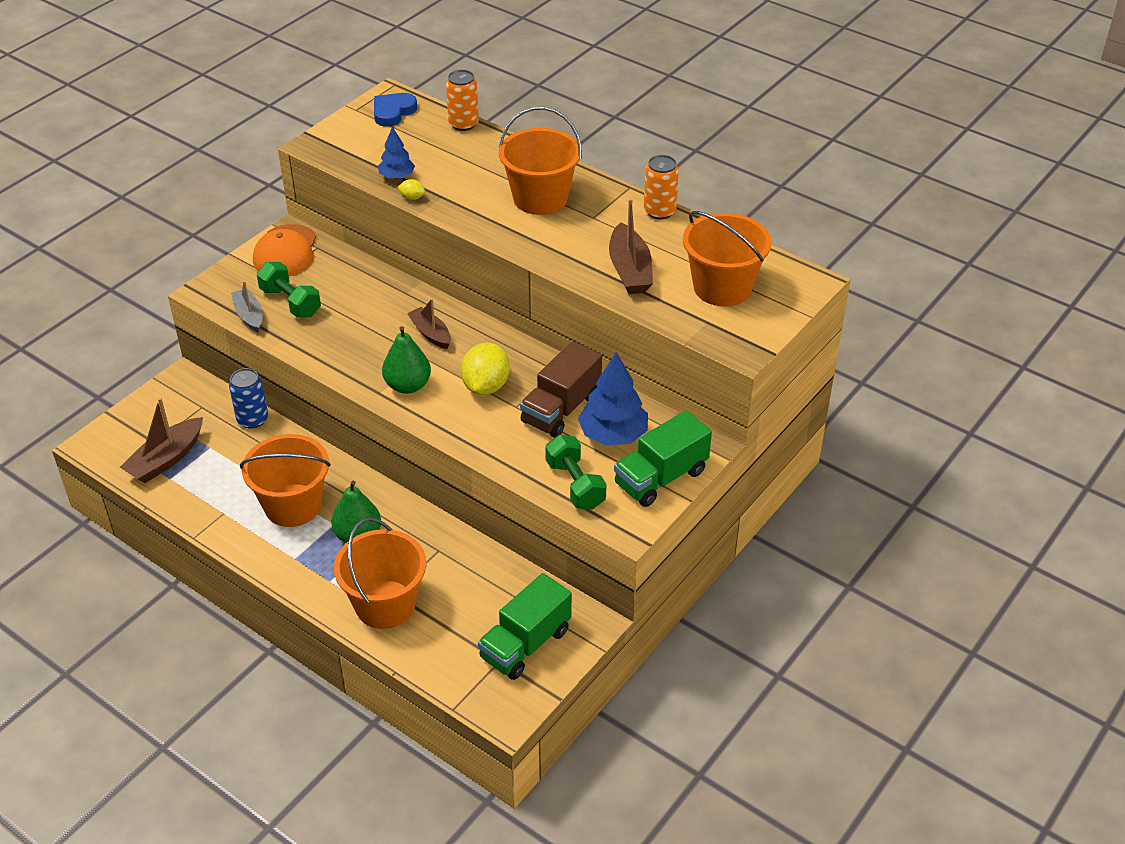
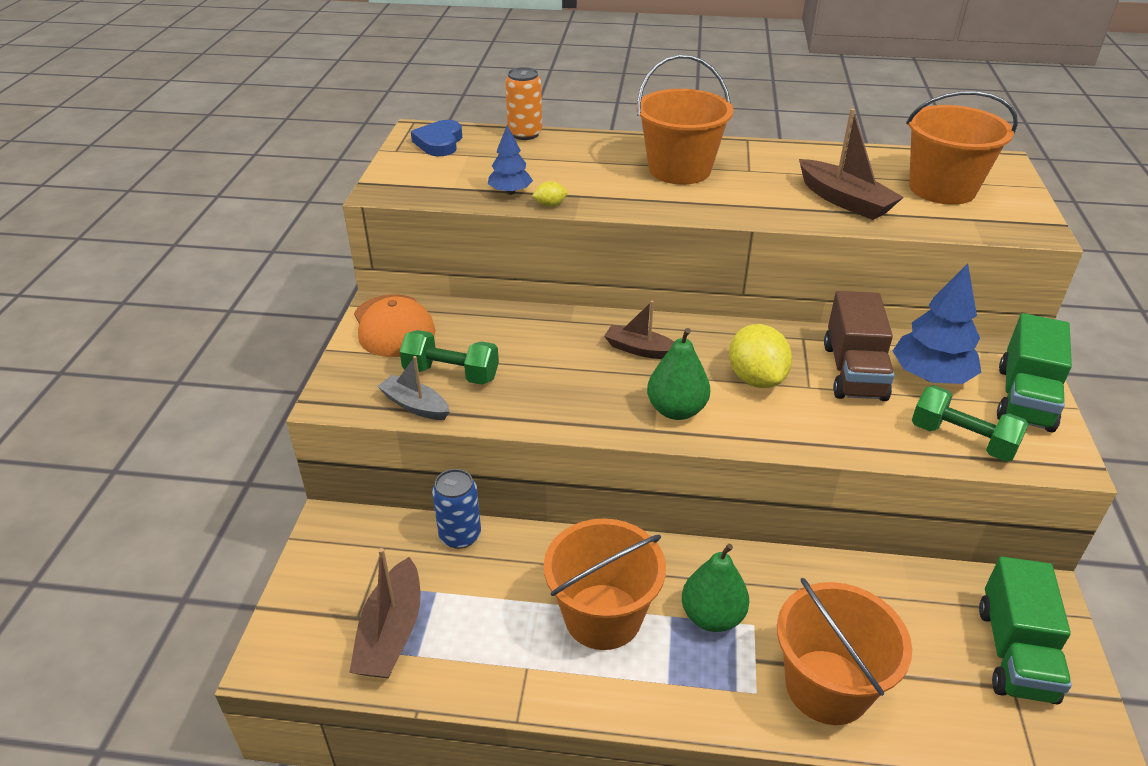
camera: 30 degrees left, 5 degrees down
(659, 211) = (800, 149): orange can -> none

